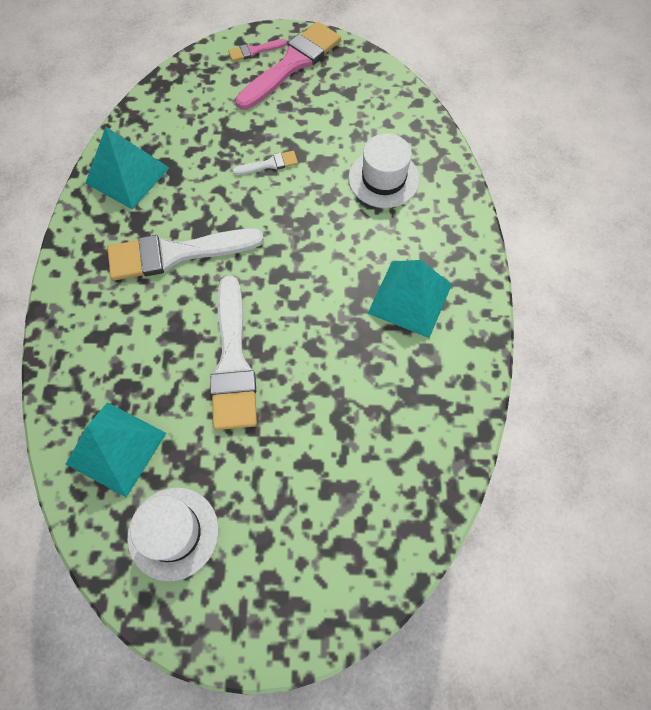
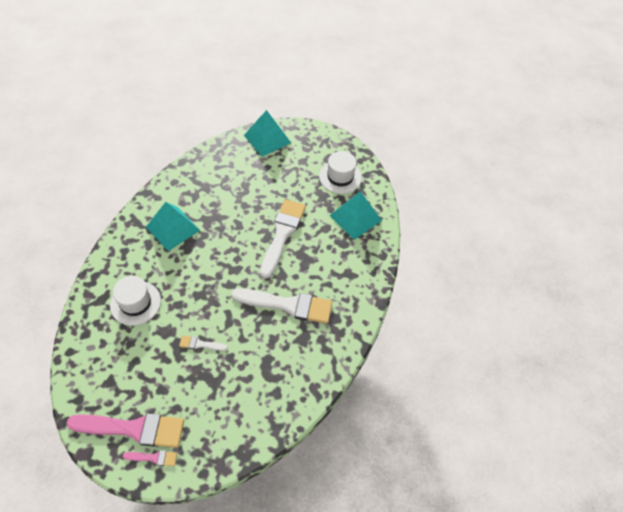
camera: 160 degrees left, 10 degrees down
(127, 175) = (298, 376): turquoise pyramid -> turquoise pyramid (267, 139)
(292, 64) = (133, 429): pink brush -> pink brush turned 150 degrees counterclockwise

